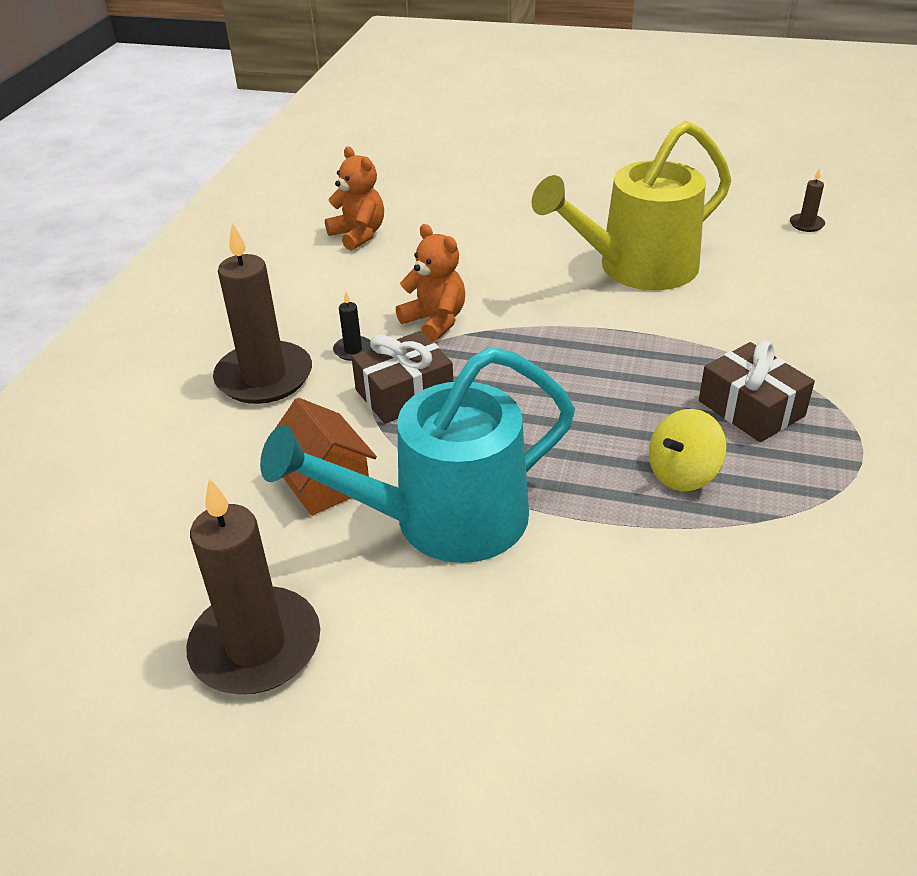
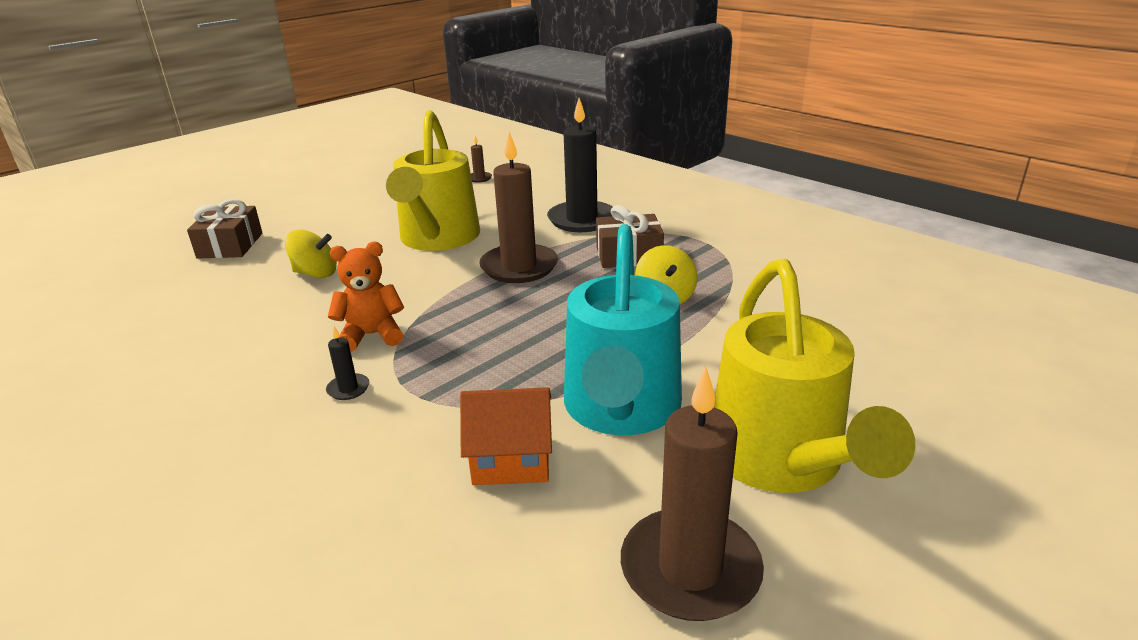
camera: 60 degrees left, 10 degrees down
(264, 377) = (311, 455): brown candle -> brown candle (519, 267)
(358, 235) = (182, 334): orange teddy bear -> none
(404, 393) = (445, 380): brown gift -> brown gift (230, 245)
(441, 668) = (781, 462): none -> yellow watering can
(501, 240) = (316, 273): none -> yellow spinning top
(797, 338) = (582, 220): none -> black candle

